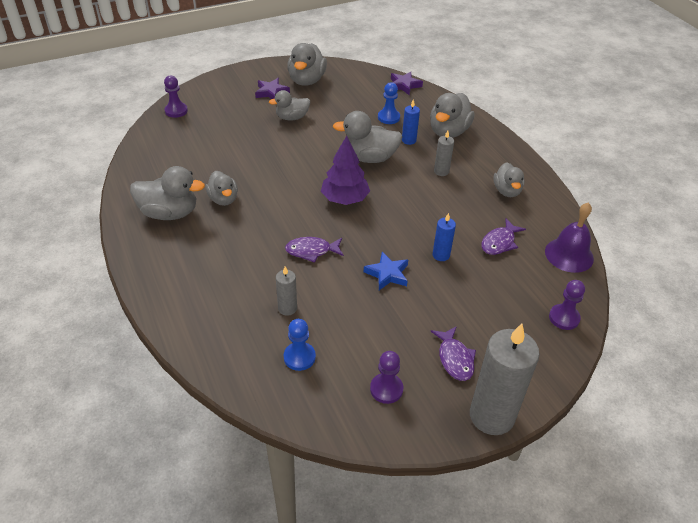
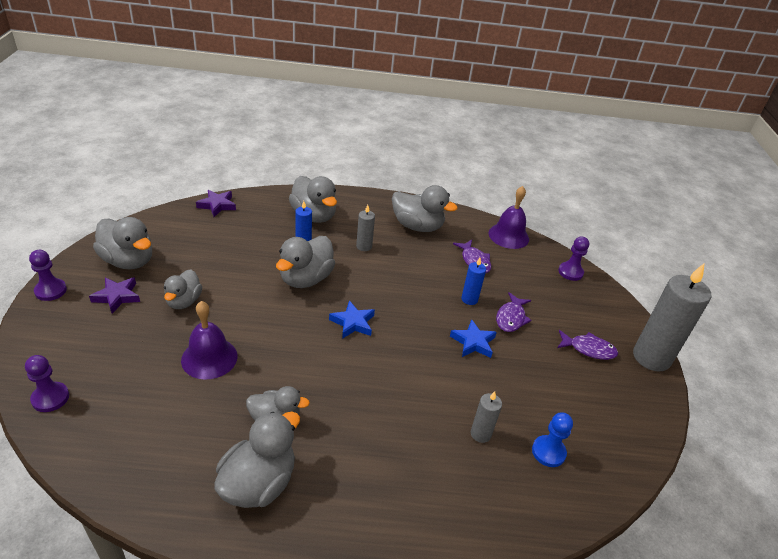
camera: 65 degrees left, 5 degrees down
(252, 150) = (209, 358): none -> purple bell
(311, 251) = (411, 380): purple fish -> purple fish (511, 318)
(345, 199) = (353, 323): purple tree -> blue star
(386, 389) = (607, 407): purple pawn -> purple pawn (51, 291)
(388, 117) = (256, 238): blue pawn -> none
(507, 191) = (417, 226): grey duck -> grey duck, size x1.54

